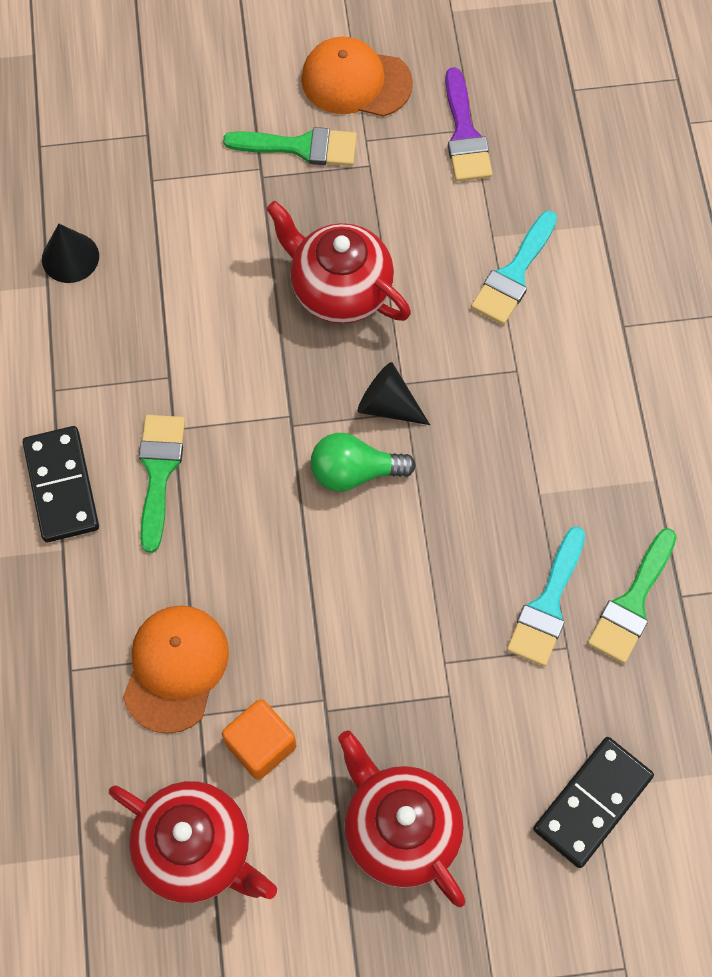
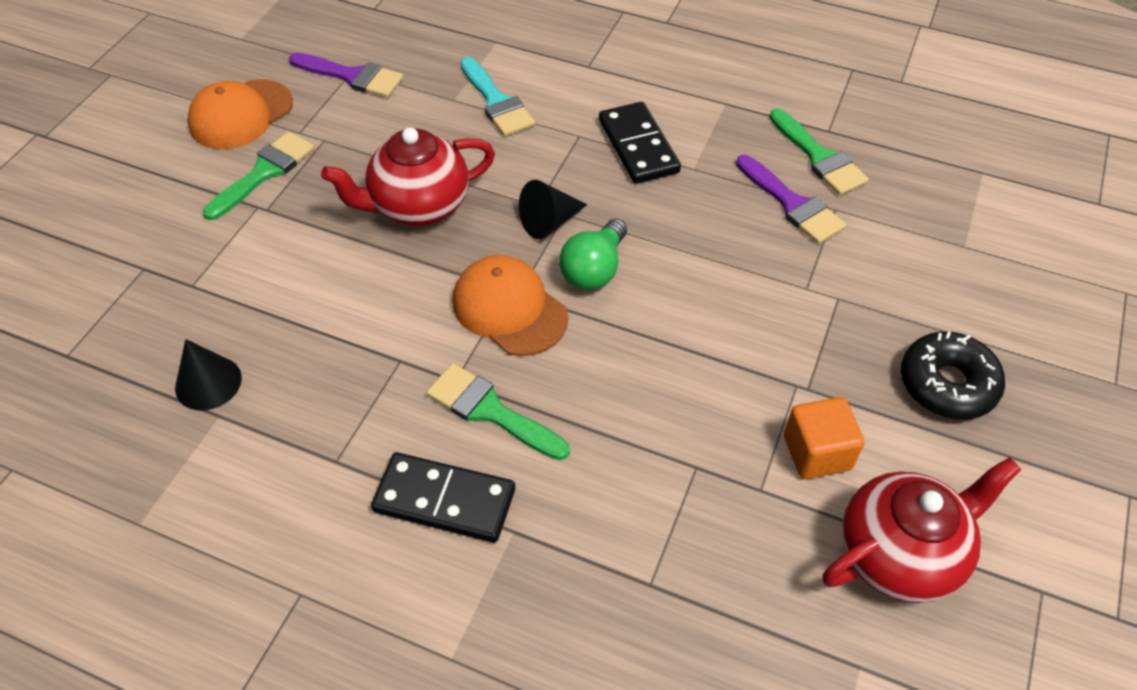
camera: 60 degrees left, 15 degrees down
(175, 668) = (701, 488): orange cap -> orange cap (509, 309)
(400, 829) = (947, 384): red teapot -> black donut
(547, 604) = (792, 204): turquoise brush -> purple brush
(592, 802) = (976, 251): black domino -> black domino (638, 146)

